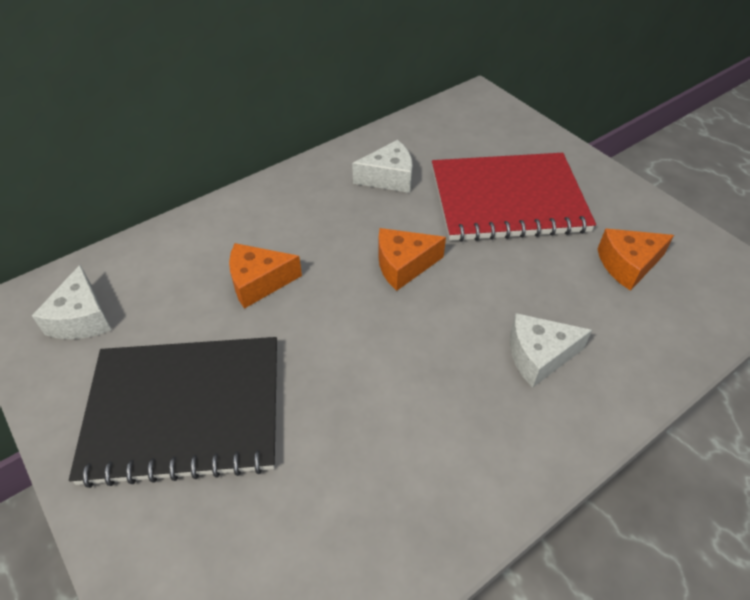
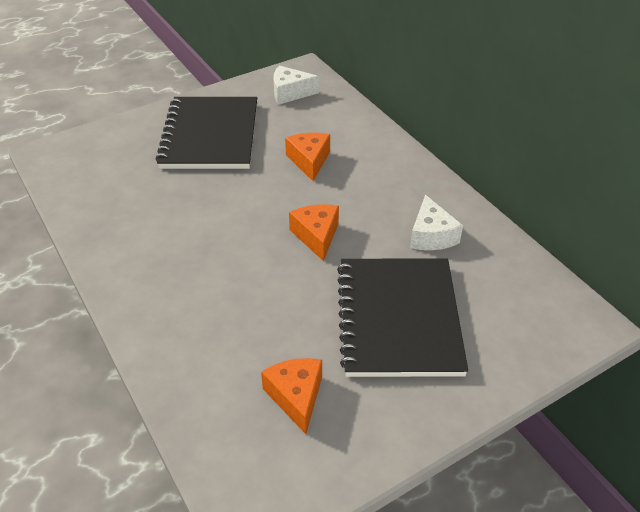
camera: 95 degrees right, 5 degrees down
(508, 200) = (398, 318): red notebook -> black notebook
(538, 356) = (206, 305): white cheese -> none

